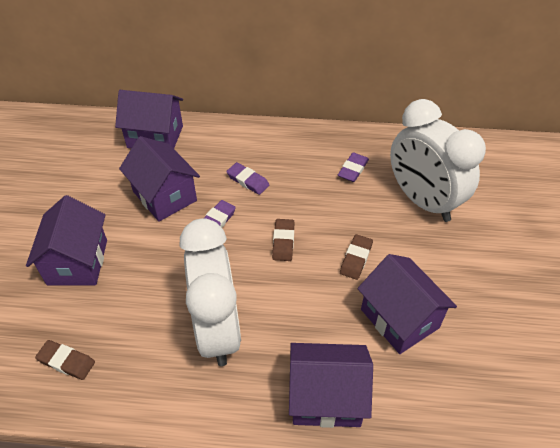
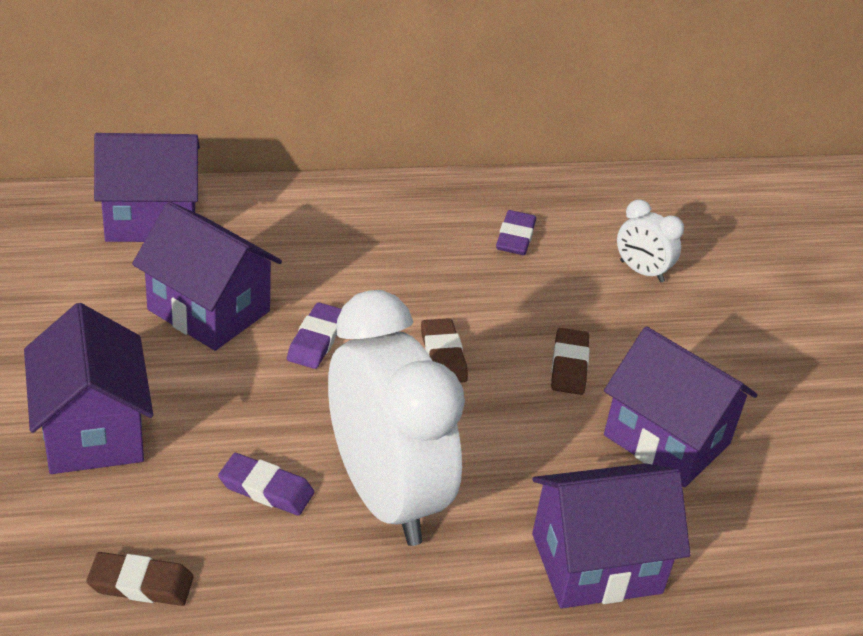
camera: 20 degrees left, 10 degrees down
(247, 180) = (346, 271): purple eraser -> purple eraser (266, 489)
(422, 201) = (641, 271): white clock -> white clock, size x0.43

